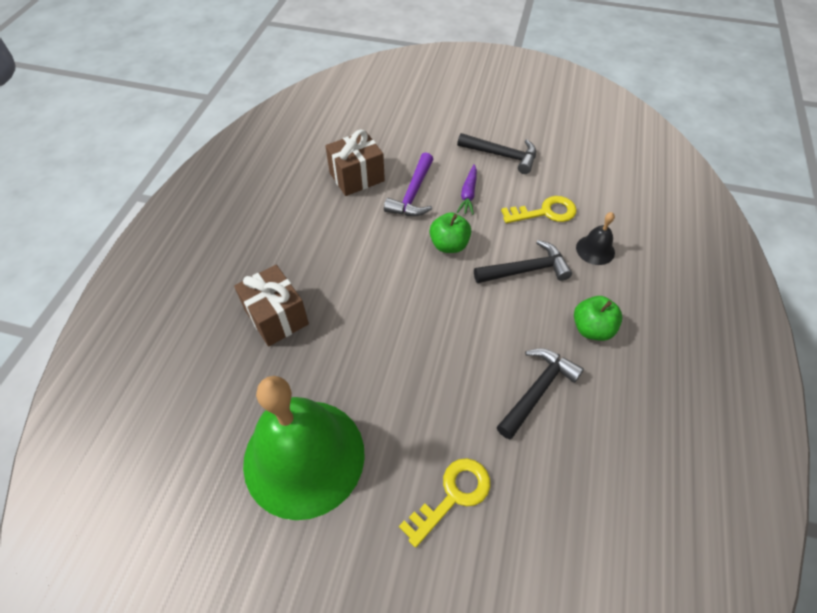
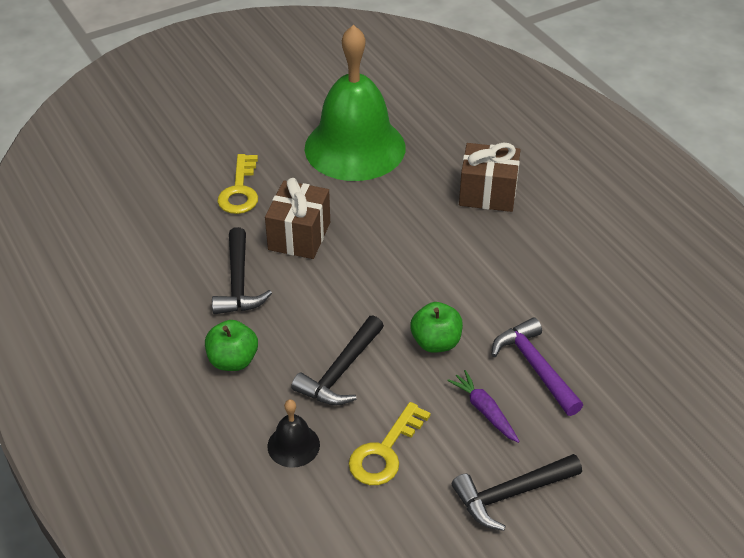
camera: 135 degrees right, 10 degrees down
(357, 177) = (611, 342): brown gift -> brown gift (299, 236)

